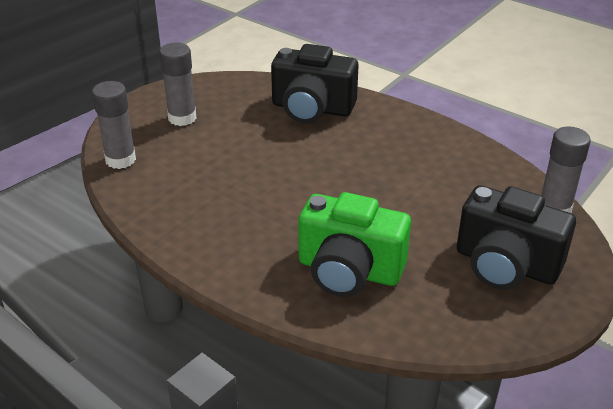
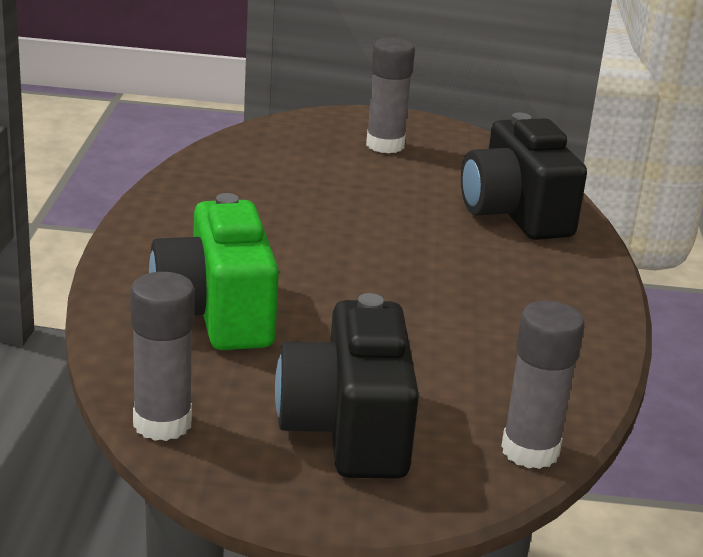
camera: 55 degrees right, 10 degrees down
(120, 160) = (267, 136): grey glue stick -> grey glue stick (162, 423)

